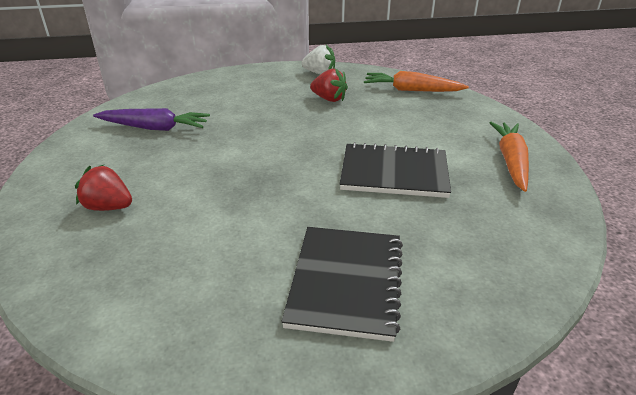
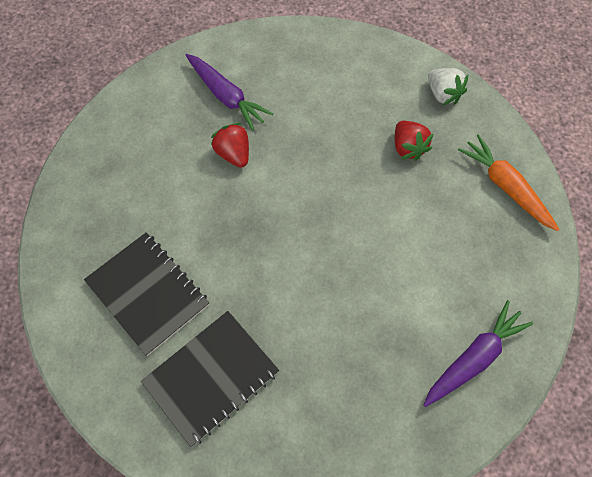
camera: 40 degrees right, 30 degrees up
(108, 207) = (129, 183): red strawberry -> red strawberry (233, 154)
(394, 173) = (357, 295): black notebook -> black notebook (148, 293)
(510, 161) = (474, 357): orange carrot -> purple carrot

